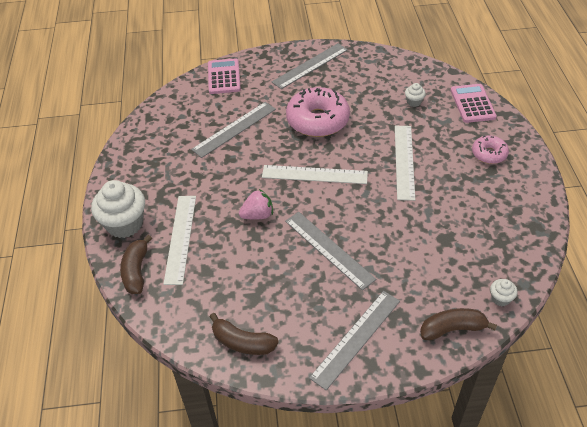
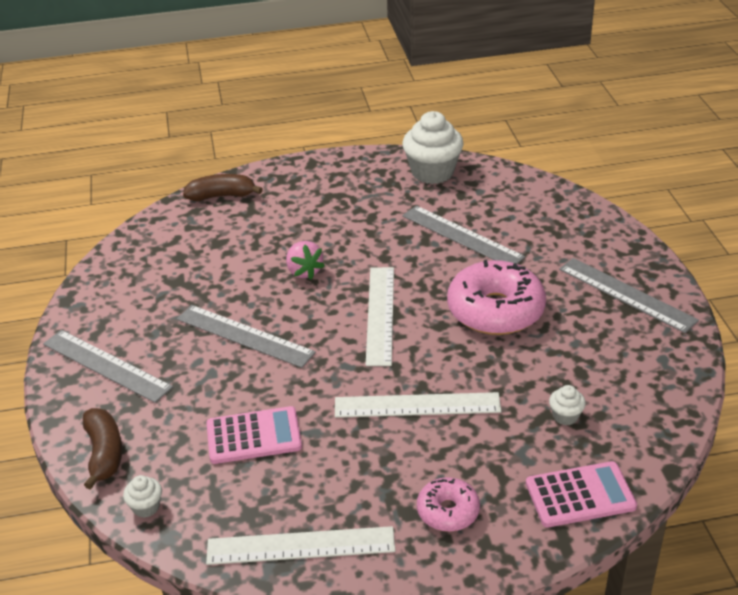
camera: 85 degrees right, 10 degrees down
(124, 224) = (289, 178): white cupcake -> white cupcake (432, 172)
(180, 238) = (267, 218): white ruler -> white ruler (300, 546)
(224, 77) = (572, 215): pink calculator -> pink calculator (254, 436)
(242, 342) = (117, 279): brown banana -> none
(329, 249) = (245, 335): grey ruler -> grey ruler turned 75 degrees clockwise

